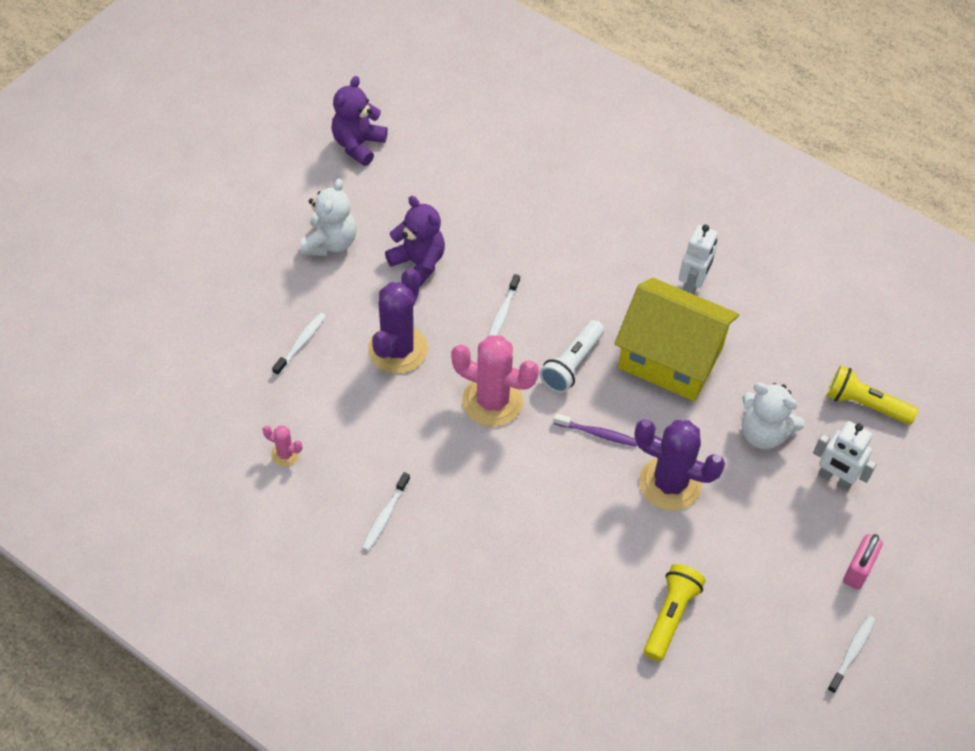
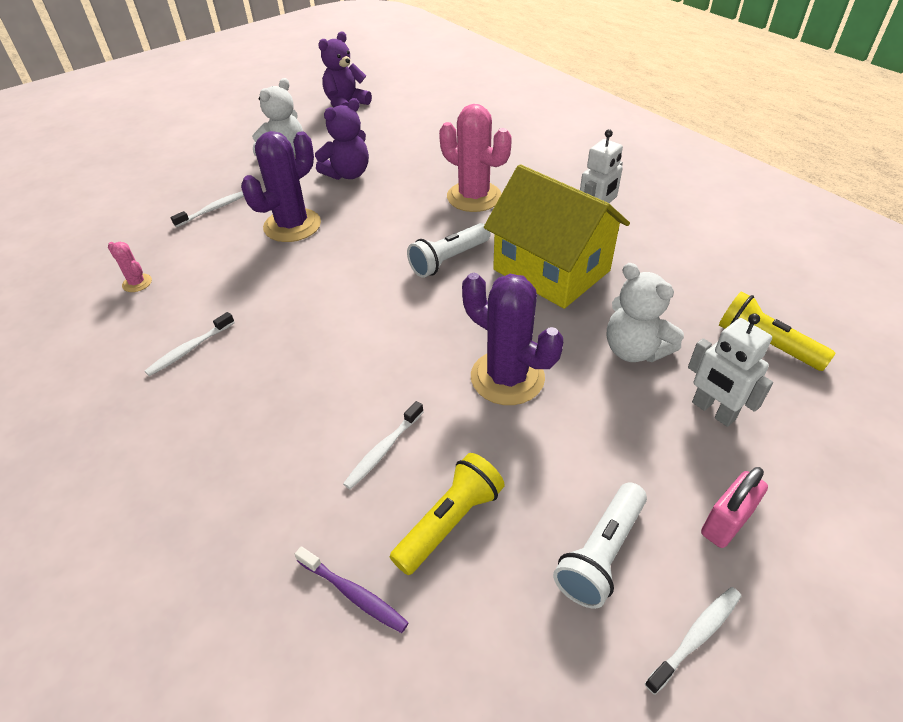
camera: 20 degrees right, 10 degrees down
(418, 263) = (348, 174): purple teddy bear -> purple teddy bear turned 75 degrees clockwise
(492, 401) = (355, 275): pink cactus -> pink cactus (474, 197)
(502, 313) = (402, 215): white toothbrush -> white toothbrush (383, 450)
(597, 434) = (447, 319): purple toothbrush -> purple toothbrush (353, 594)
(780, 613) = (601, 553): none -> white flashlight

